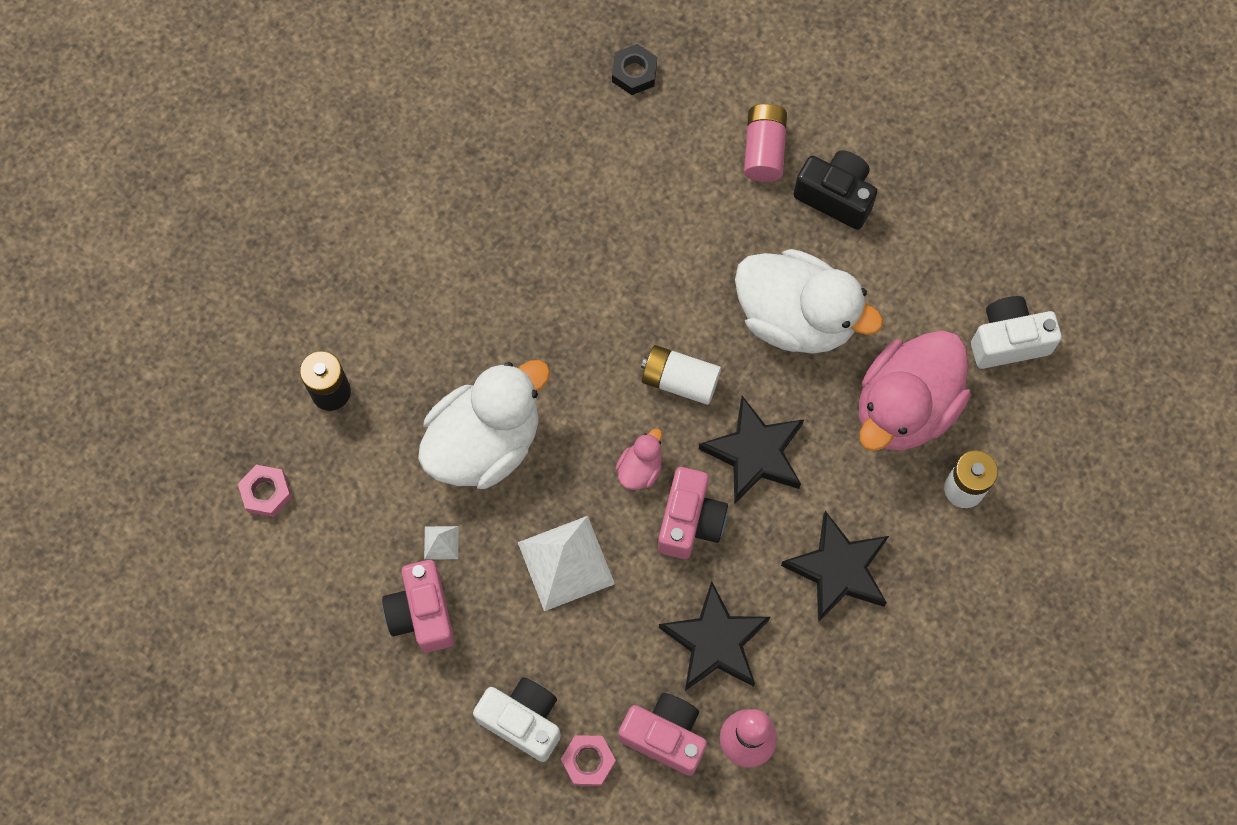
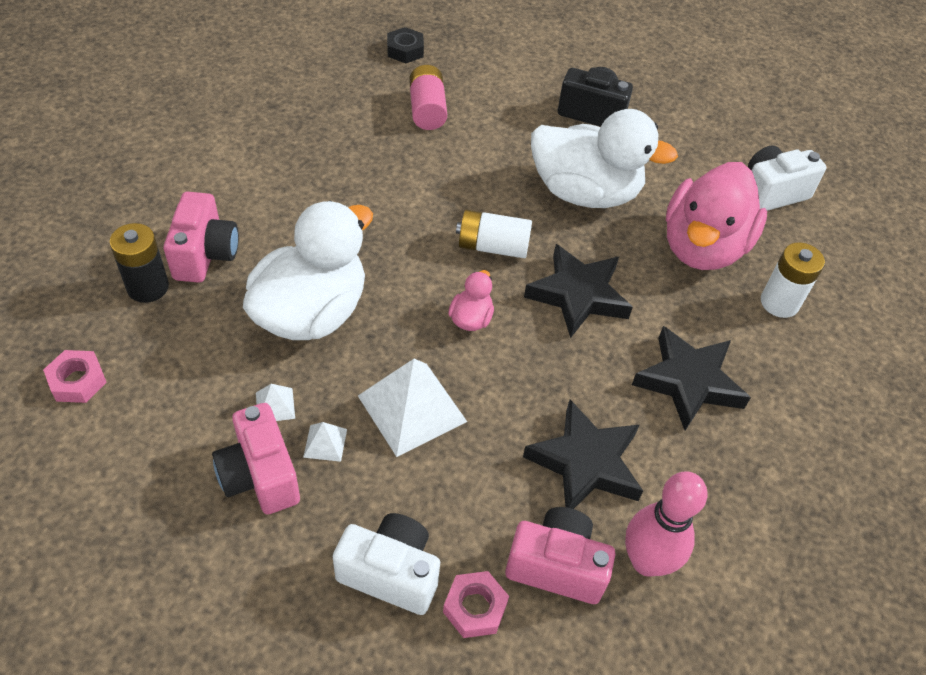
camera: 15 degrees left, 20 degrees down
(482, 588) = (325, 443): none -> white pyramid
(690, 521) = (531, 357): pink camera -> pink camera (205, 255)
(764, 150) = (524, 89): pink battery -> pink battery (427, 110)

